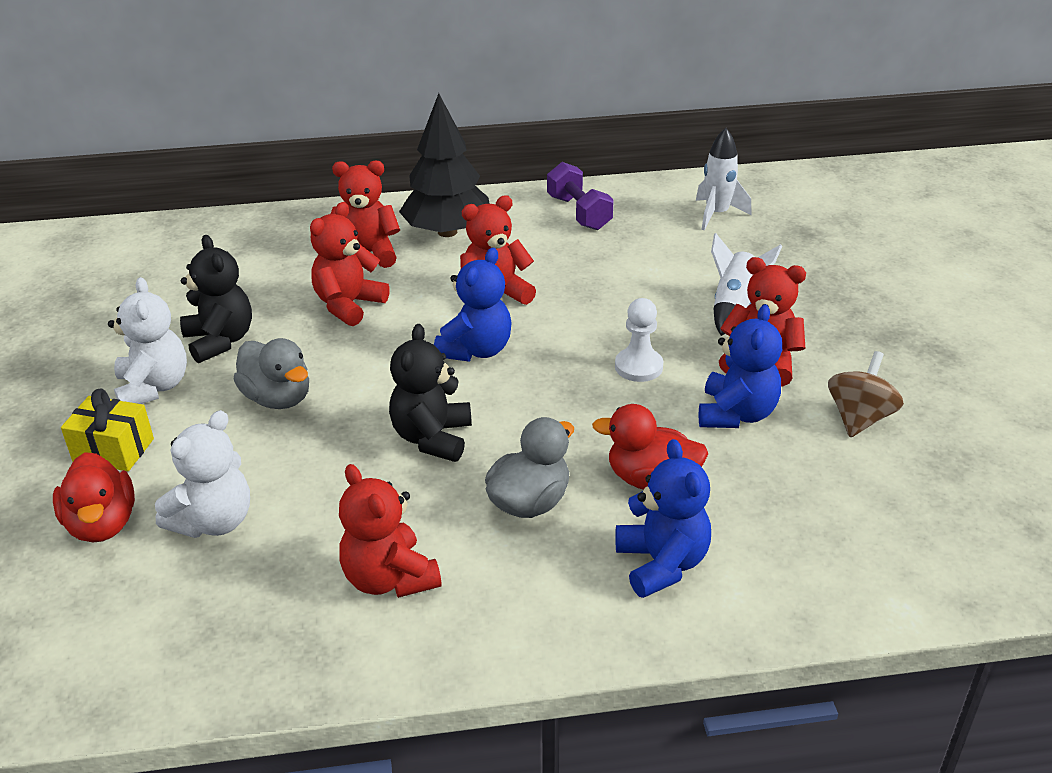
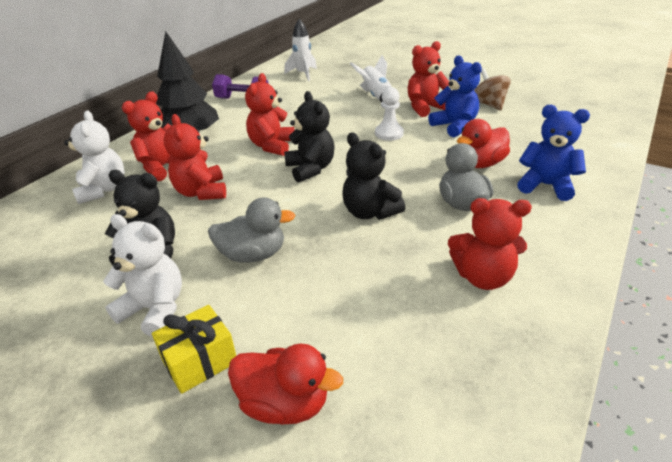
camera: 50 degrees left, 0 degrees up
(214, 521) = (349, 335): white teddy bear -> white teddy bear (103, 190)
(476, 350) = (310, 169): blue teddy bear -> black teddy bear

